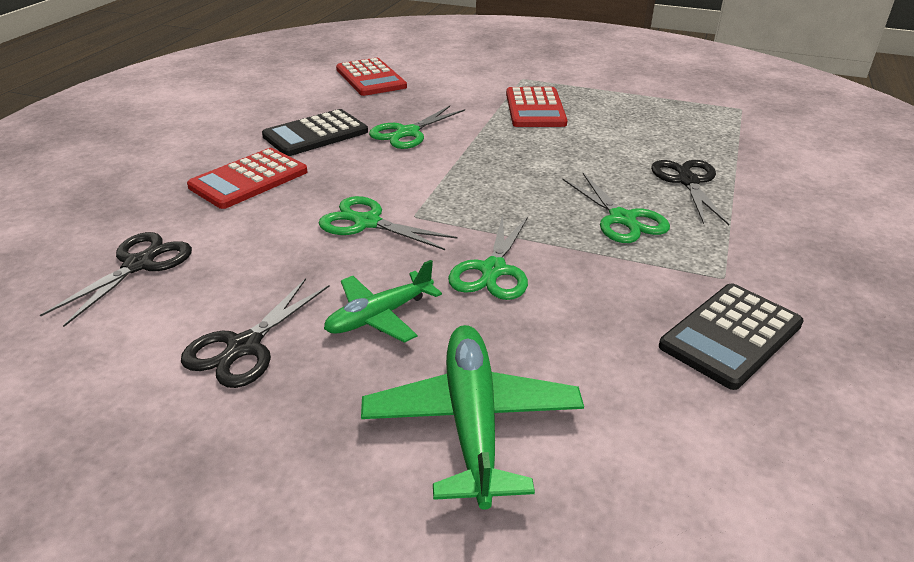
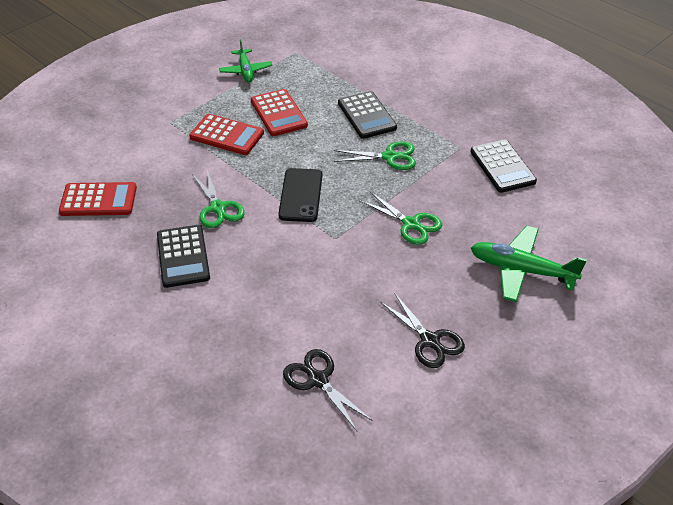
camera: 65 degrees left, 10 degrees up
(249, 179) = (233, 307): red calculator -> red calculator (279, 113)
(367, 223) = (331, 261): green scissors -> none
(379, 316) = (429, 280): green plane -> green plane (245, 71)
(475, 174) = (301, 195): none -> black phone
(688, 181) = (366, 115): black scissors -> black calculator

